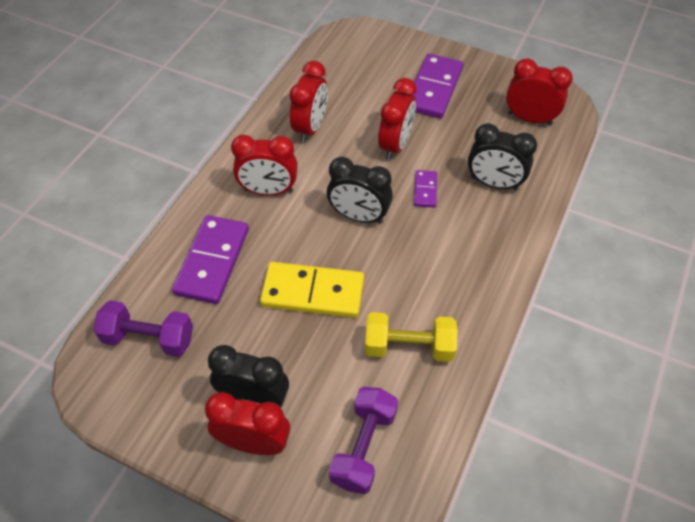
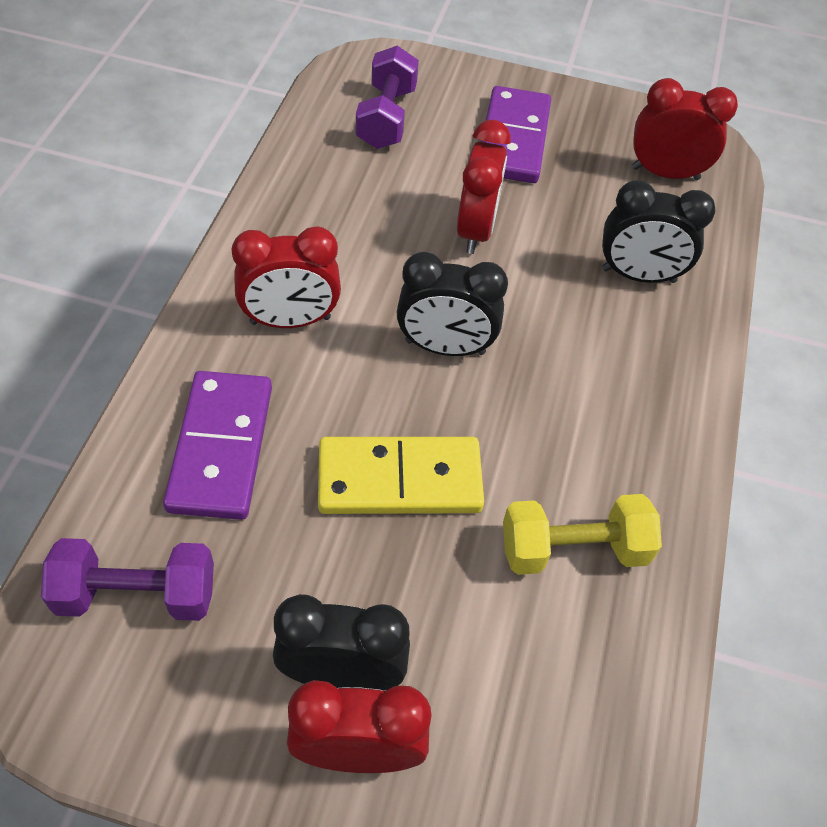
camera: 15 degrees left, 0 degrees up
(310, 128) = (336, 214): red clock -> none
(363, 447) = (541, 729): purple dumbbell -> purple dumbbell (386, 118)
(425, 190) = (538, 295): purple domino -> none

